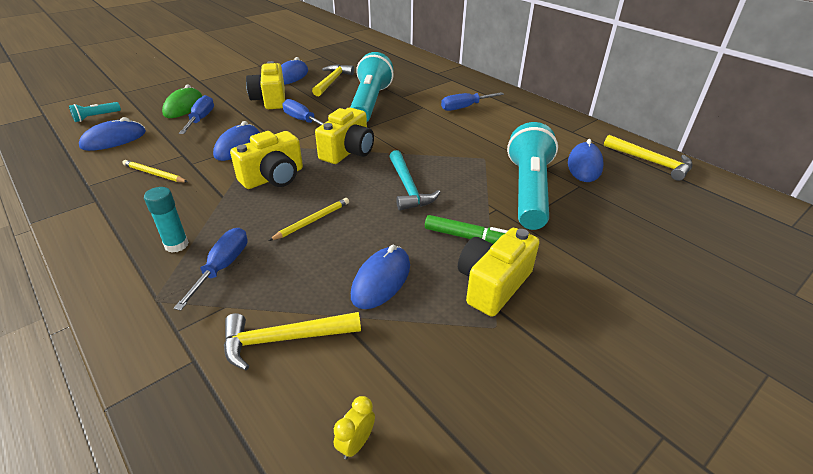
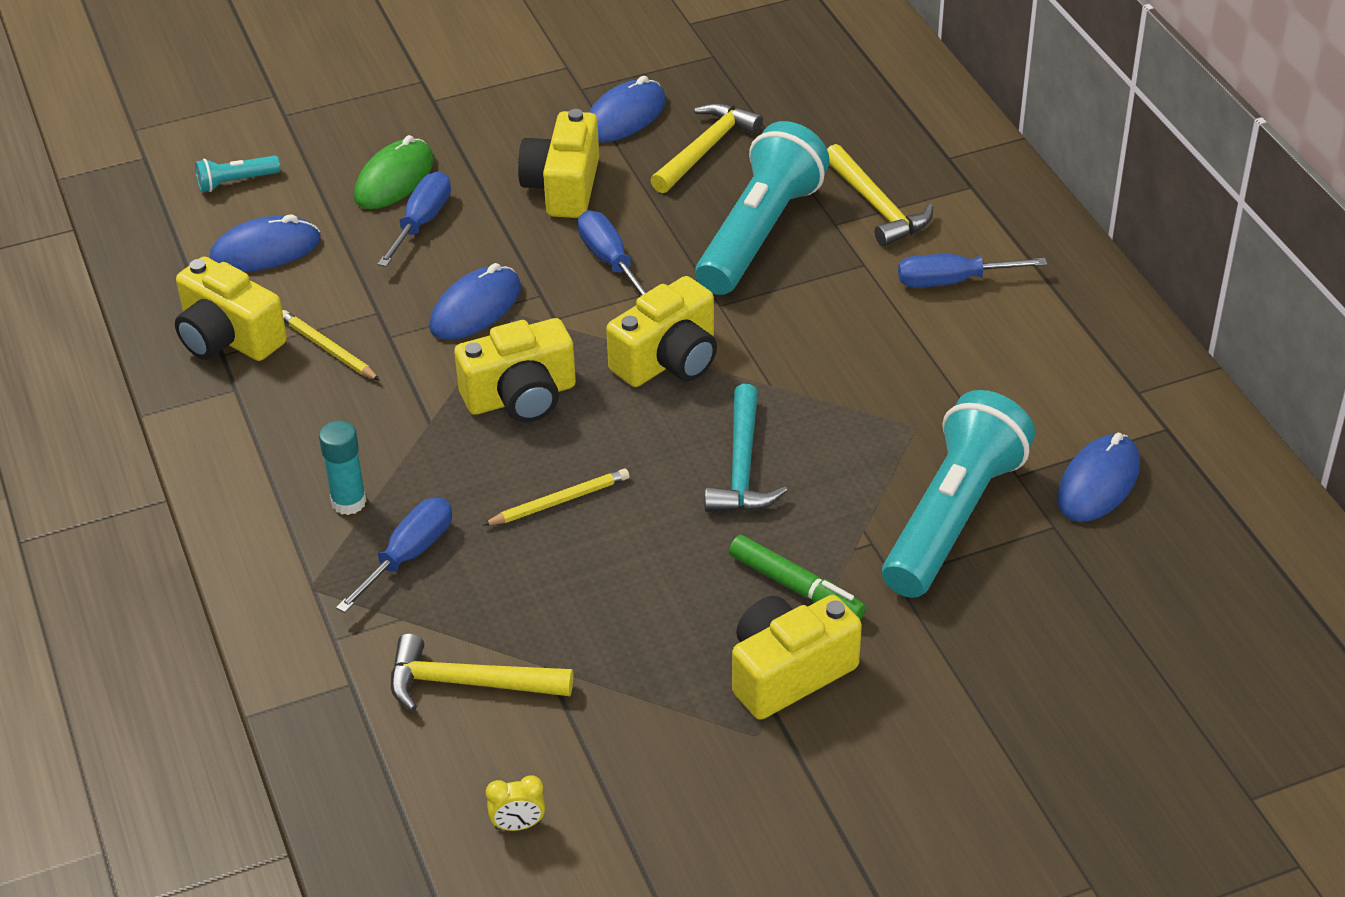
camera: 20 degrees right, 5 degrees up
(91, 178) = (229, 337): none -> yellow camera
(356, 443) = (518, 825): yellow clock -> yellow clock turned 150 degrees counterclockwise
(381, 280) = (627, 628): blue mouse -> none
(651, 162) = (1239, 501): yellow hammer -> yellow hammer (877, 206)

